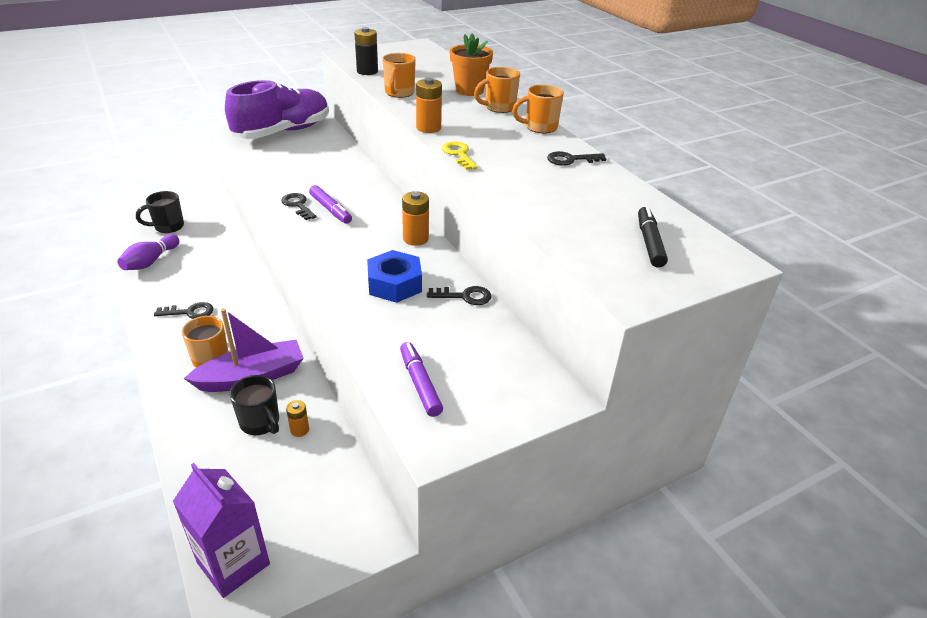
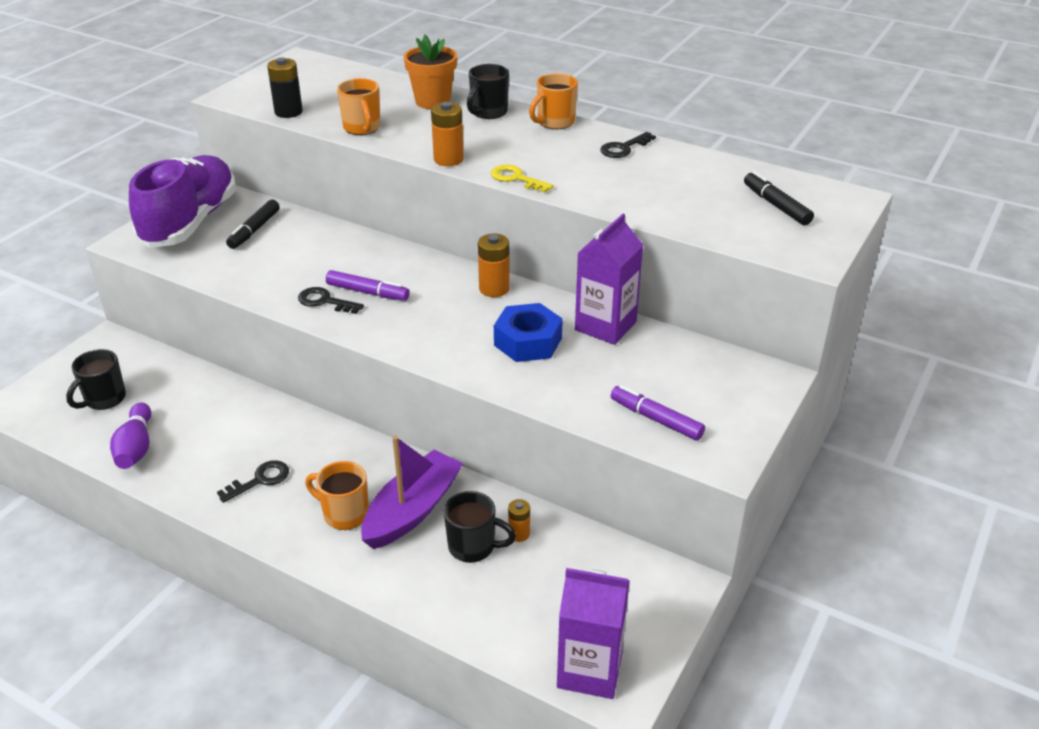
camera: 30 degrees left, 0 degrees up
(312, 148) = (254, 230): none -> black marker
(465, 296) = (605, 326): black key -> purple carton
(499, 107) = (488, 112): orange mug -> black mug

